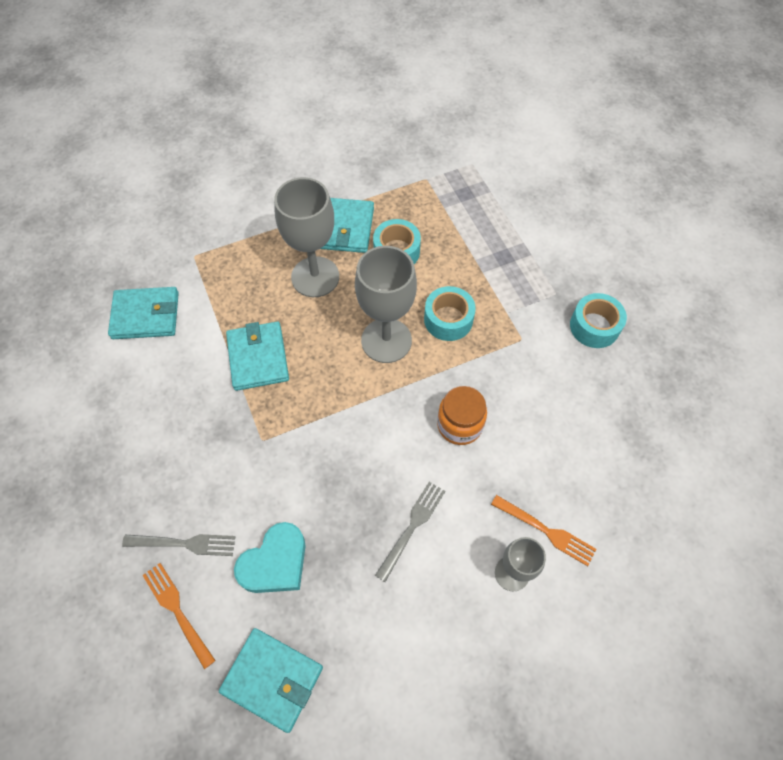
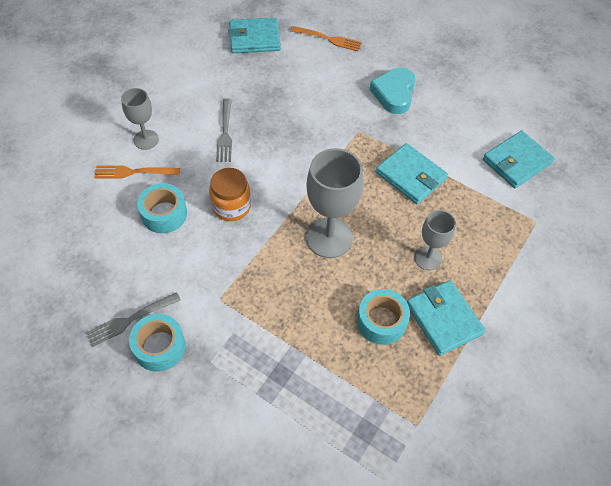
camera: 145 degrees right, 5 degrees down
(184, 543) = (354, 64): grey fork -> grey fork (130, 320)
(275, 563) = (294, 79): turquoise heart -> turquoise heart (394, 93)
(315, 277) = (428, 258): grey goblet -> grey goblet, size x0.58
(448, 319) = (292, 282): turquoise tape -> turquoise tape (164, 214)

